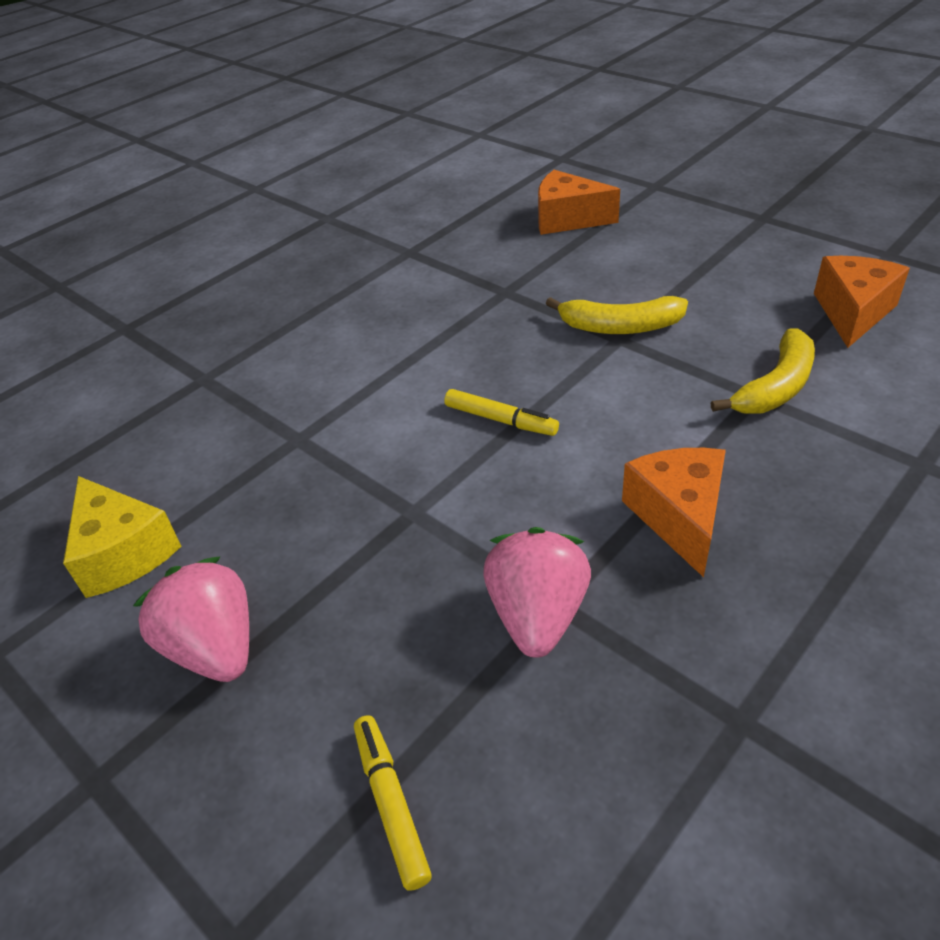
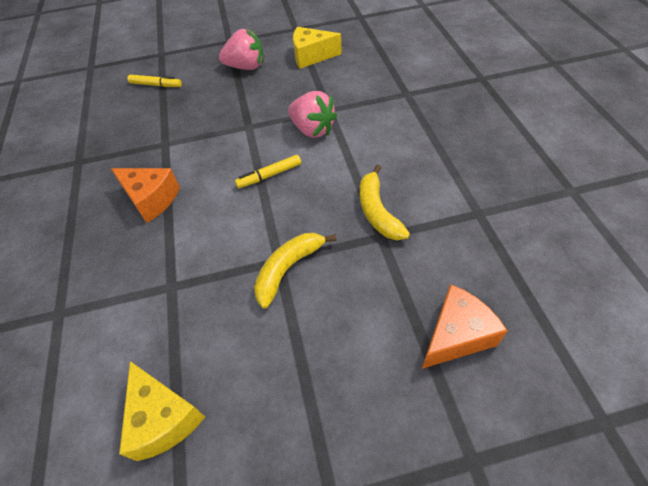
camera: 125 degrees right, 10 degrees up
(537, 615) = (167, 137): pink strawberry -> pink strawberry (312, 130)
(775, 387) = (165, 301): yellow banana -> yellow banana (377, 211)
(852, 312) = (163, 418): orange cheese -> yellow cheese

